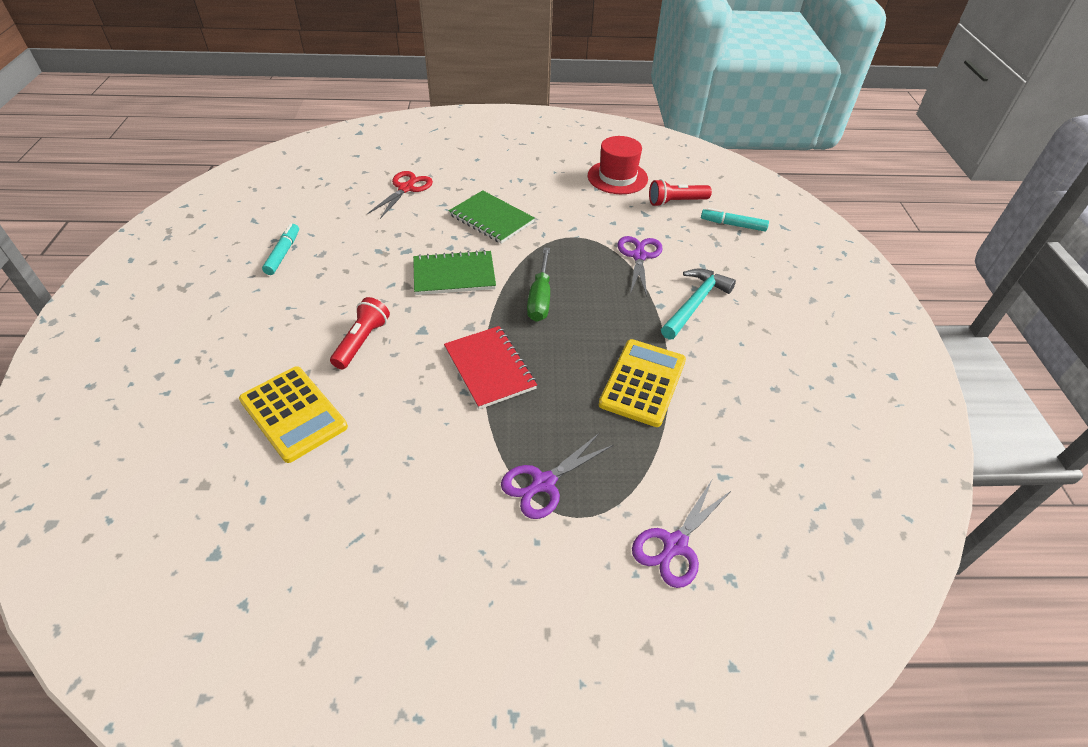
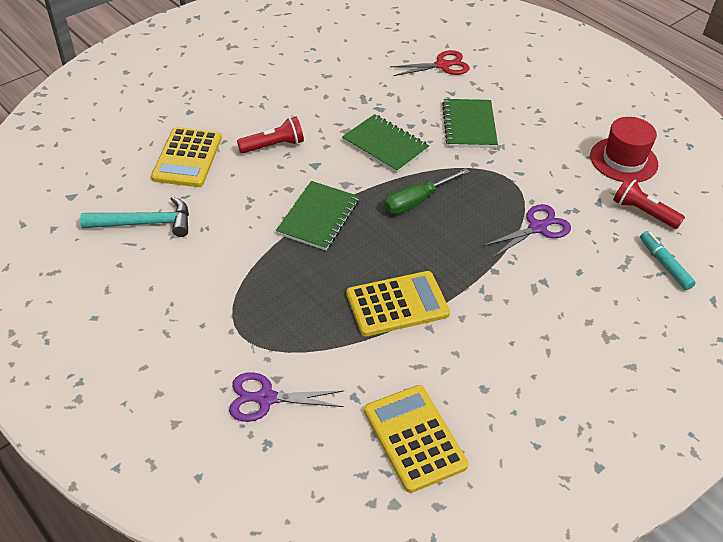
camera: 50 degrees right, 0 degrees up
(283, 253) = (306, 61): turquoise marker -> none
(489, 368) = (318, 217): red notebook -> green notebook
(544, 483) = (250, 302): purple scissors -> none
(695, 303) = (523, 290): turquoise hammer -> turquoise hammer (145, 223)
(796, 464) = (414, 438): none -> yellow calculator

